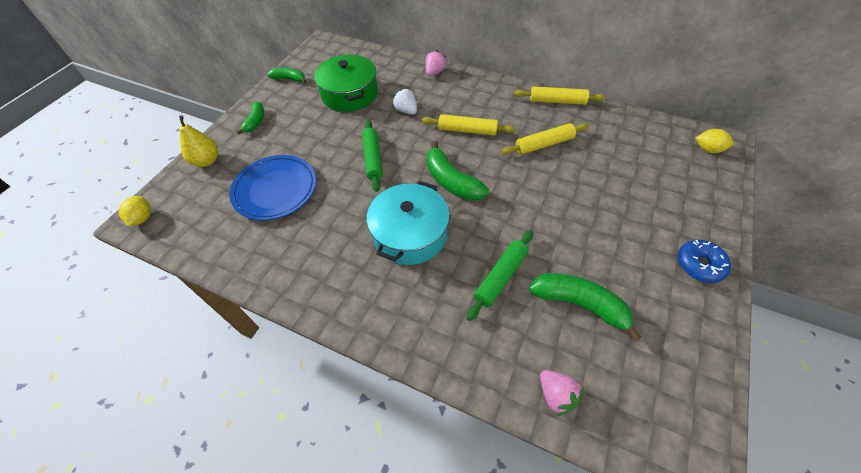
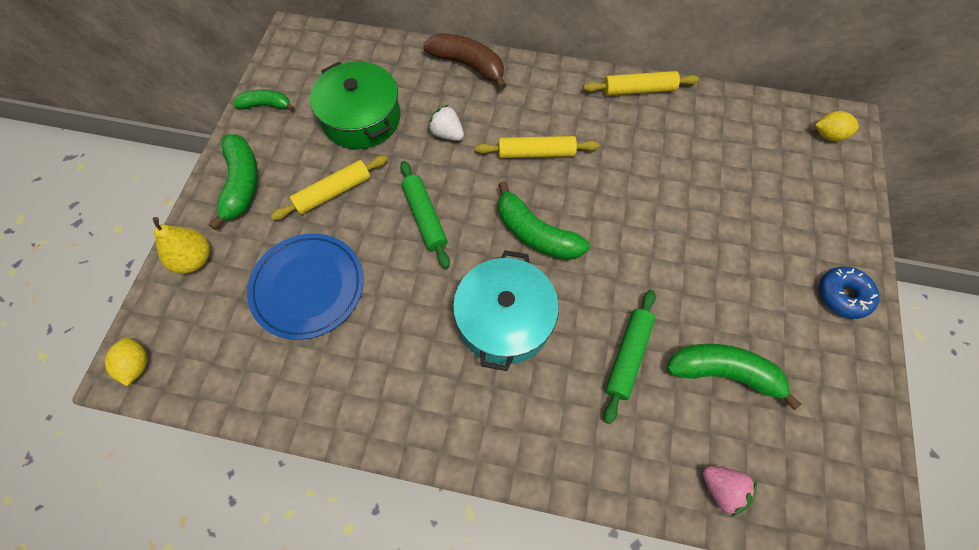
camera: 15 degrees left, 10 degrees up
(255, 122) = (241, 184): green banana -> green banana, size x1.65
(435, 72) = (468, 65): pink strawberry -> brown banana
(544, 144) = (636, 159): yellow rolling pin -> yellow rolling pin (333, 192)

